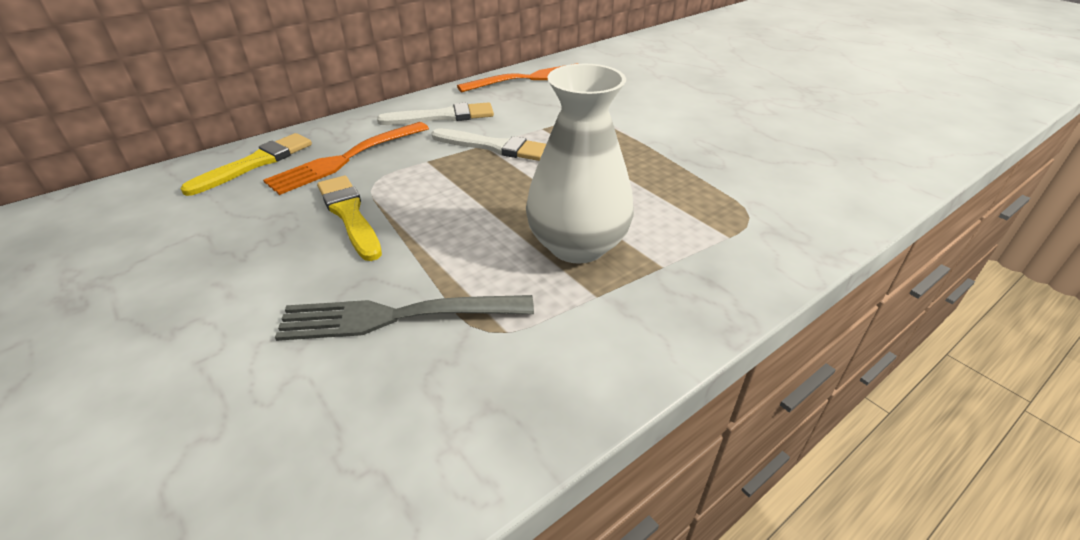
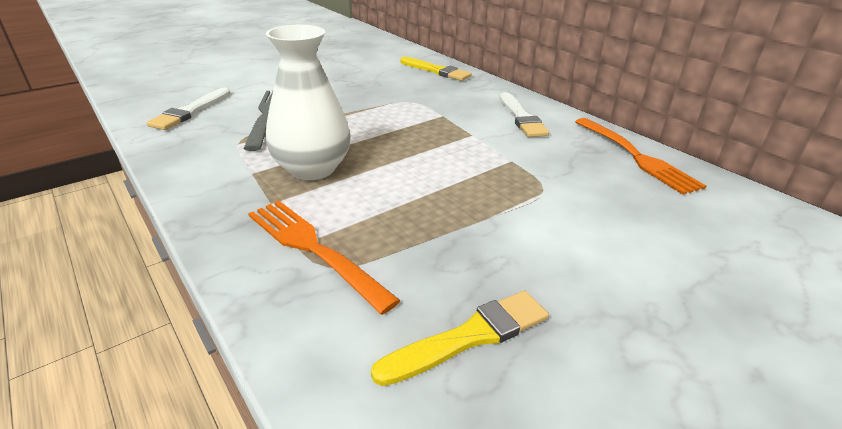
camera: 90 degrees right, 5 degrees down
(346, 159) = (443, 92): orange fork -> orange fork (313, 249)
(349, 215) = (372, 98): yellow brush -> yellow brush (469, 336)
(494, 147) = (468, 139): white brush -> white brush (190, 111)

